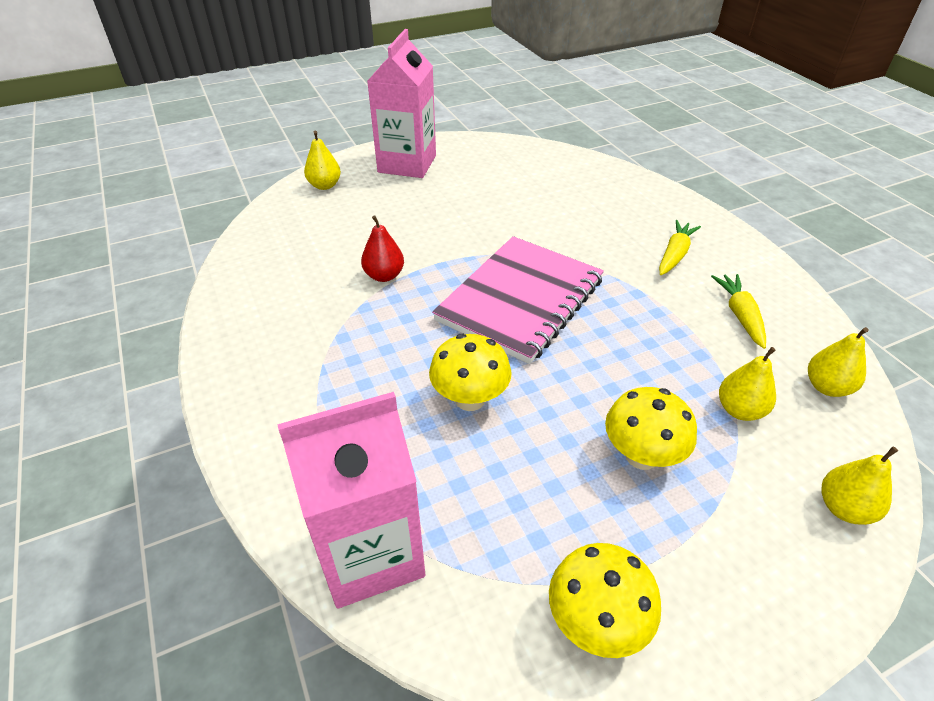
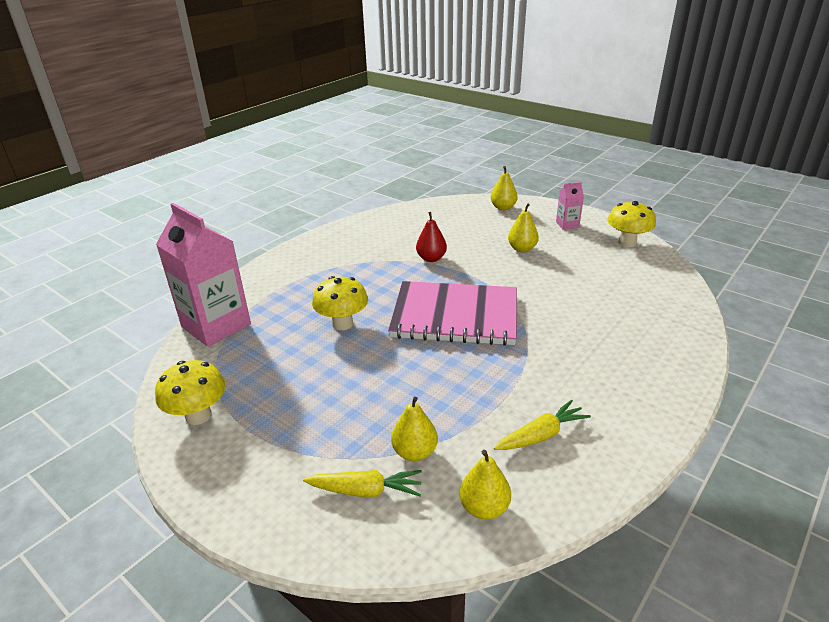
camera: 65 degrees right, 10 degrees down
(407, 164) = (567, 224): pink carton -> pink carton, size x0.44
(641, 456) = (335, 408): yellow mushroom -> yellow mushroom (627, 242)
(675, 254) = (594, 379): yellow carrot -> yellow carrot (366, 490)
(844, 508) = (340, 530): yellow pear -> yellow pear (522, 249)

